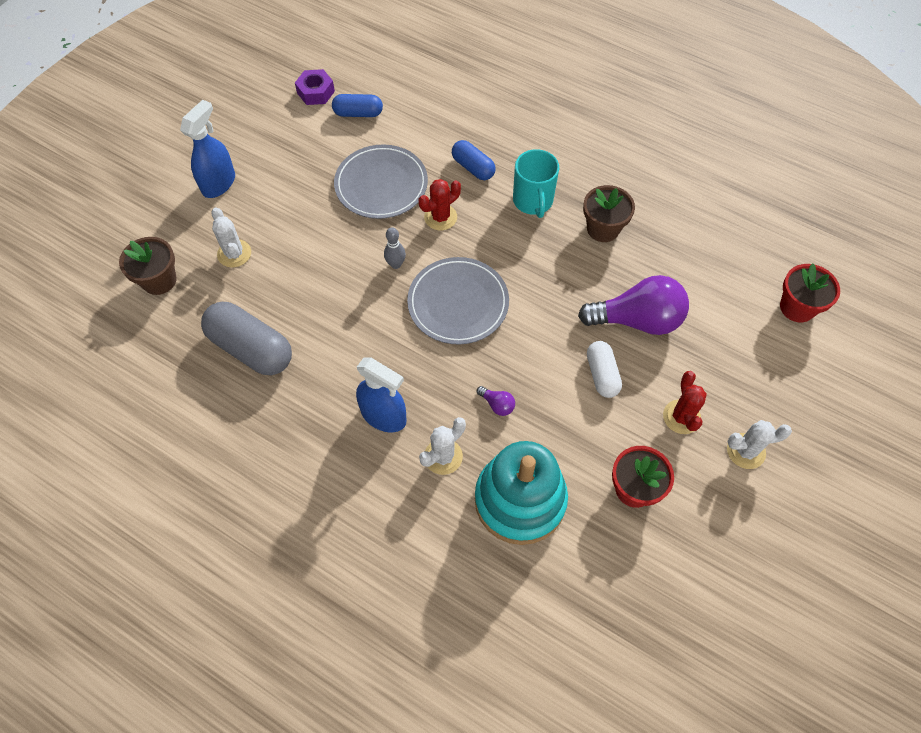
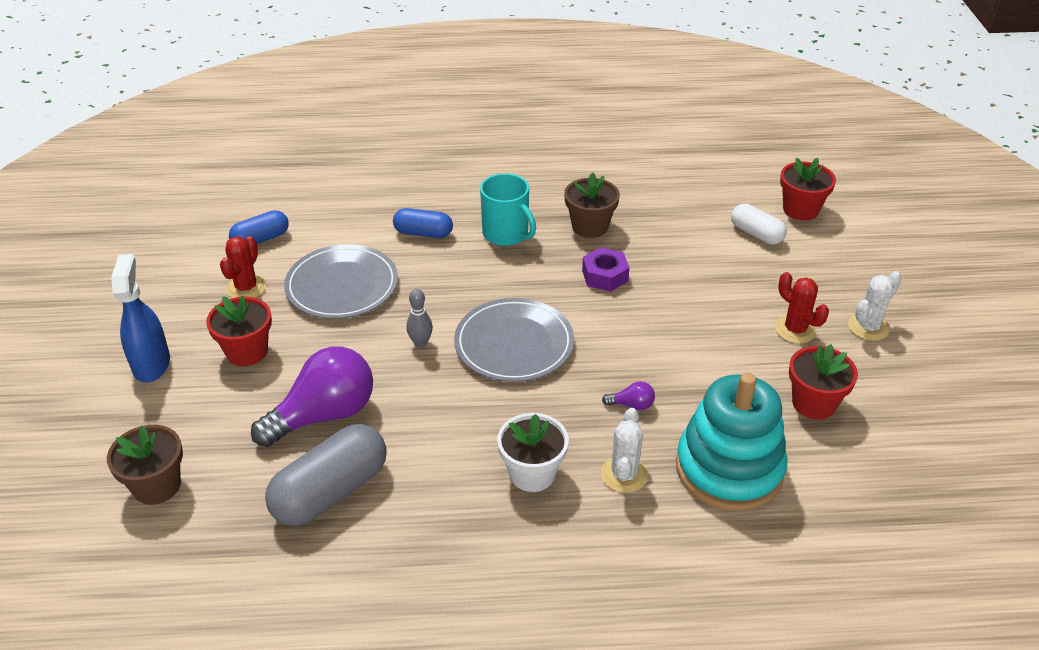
camera: 35 degrees left, 20 degrees down
(234, 253) = (229, 417): white cactus -> none
(251, 348) = (330, 491): grey capsule -> grey capsule turned 45 degrees counterclockwise
(281, 206) = (247, 351): none -> red flower pot
(316, 92) = (195, 241): purple nut -> purple nut (605, 276)
(384, 416) = (532, 473): blue spray bottle -> white flower pot
(440, 217) = (429, 285): red cactus -> red cactus (246, 288)
(602, 374) = (699, 333): white capsule -> white capsule (756, 234)
(637, 320) = (687, 278): purple light bulb -> purple light bulb (324, 415)

